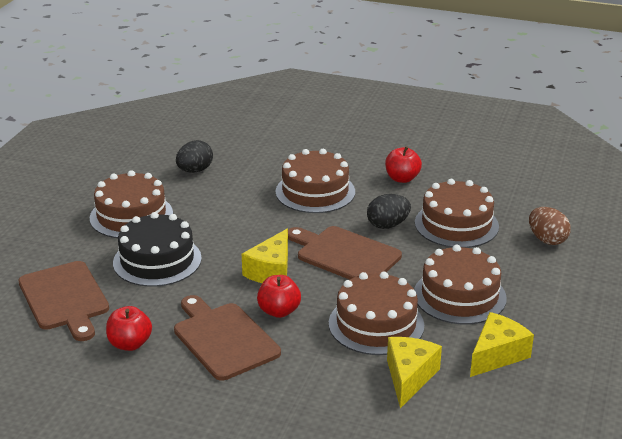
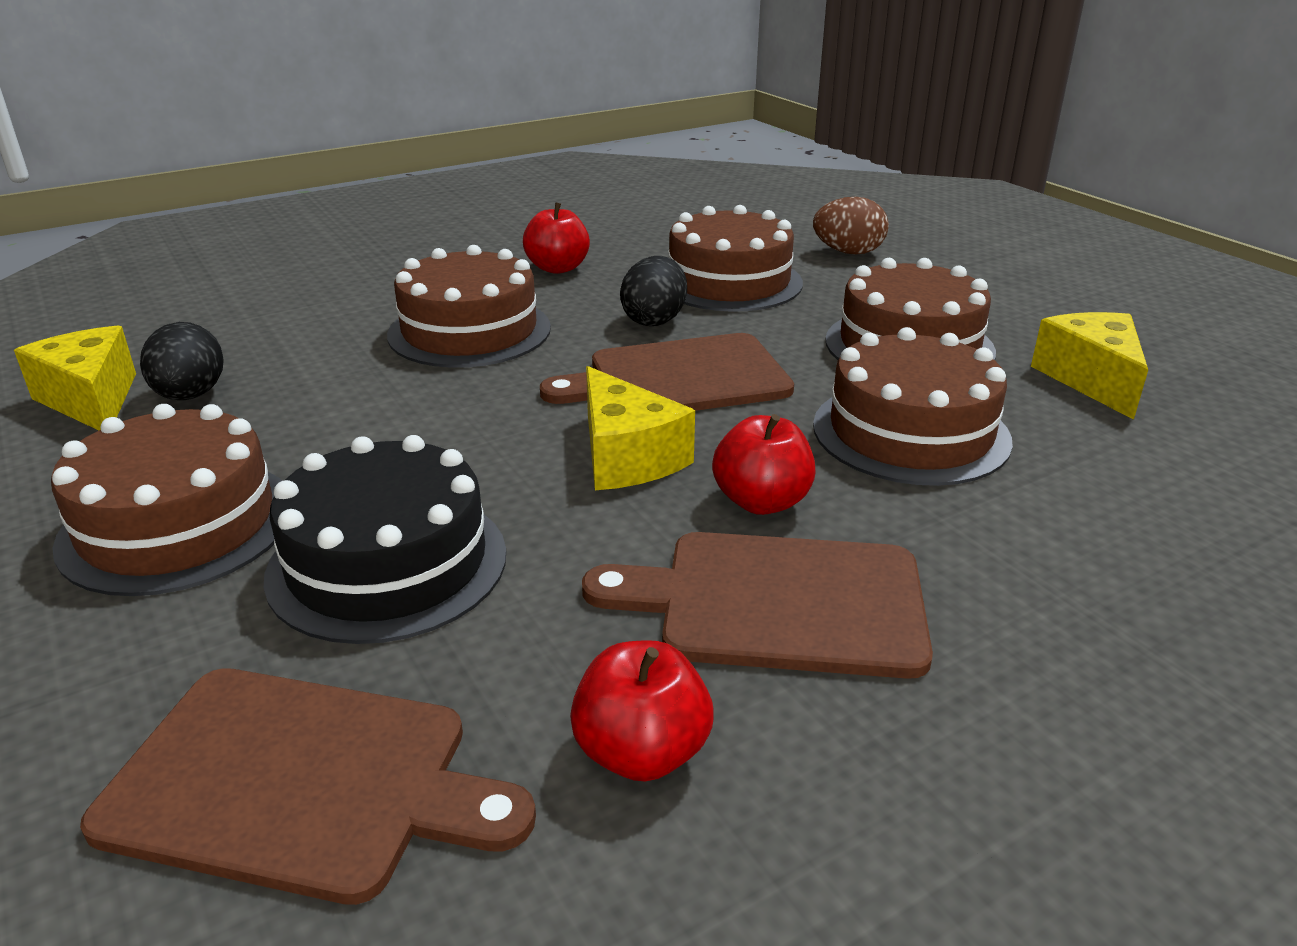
camera: 50 degrees left, 0 degrees up
(409, 377) = (1093, 465): yellow cheese -> yellow cheese (91, 400)

